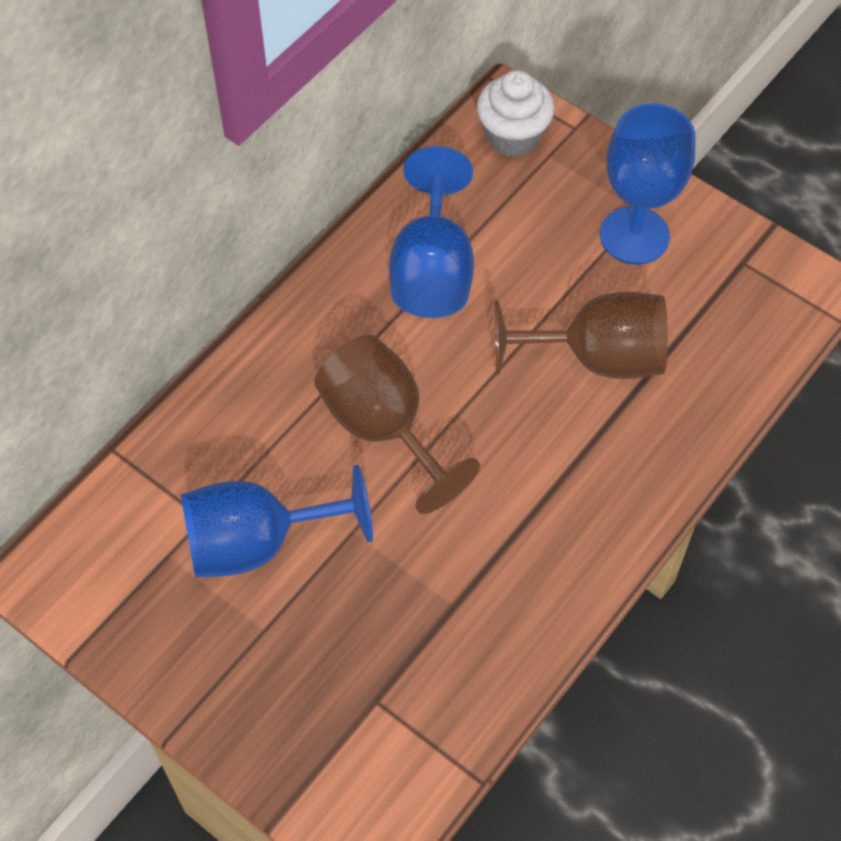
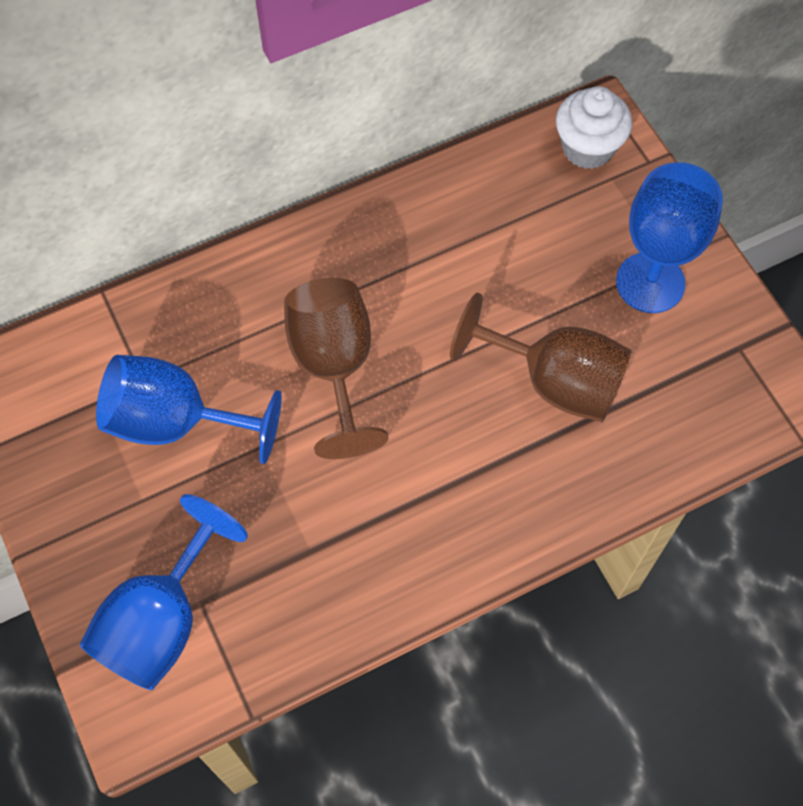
camera: 25 degrees right, 5 degrees up
(432, 271) = (450, 243): blue goblet -> blue goblet (161, 621)

